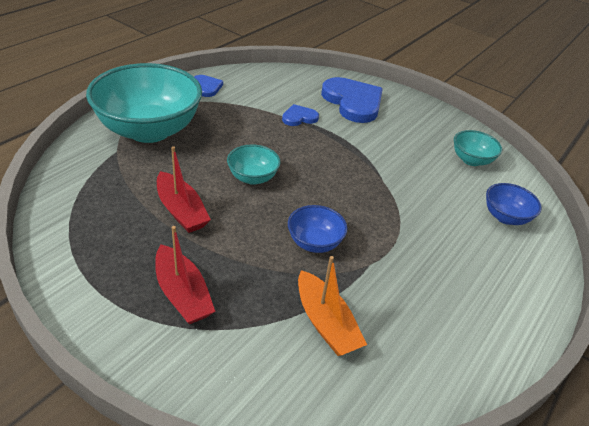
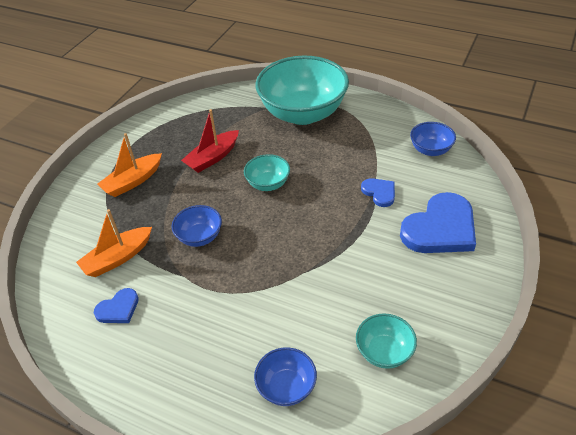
camera: 85 degrees right, 5 degrees up
(182, 294) = (132, 181): red boat -> orange boat
(206, 87) = (390, 123): blue heart -> blue heart (118, 308)
(258, 80) = (430, 150): none -> blue bowl

